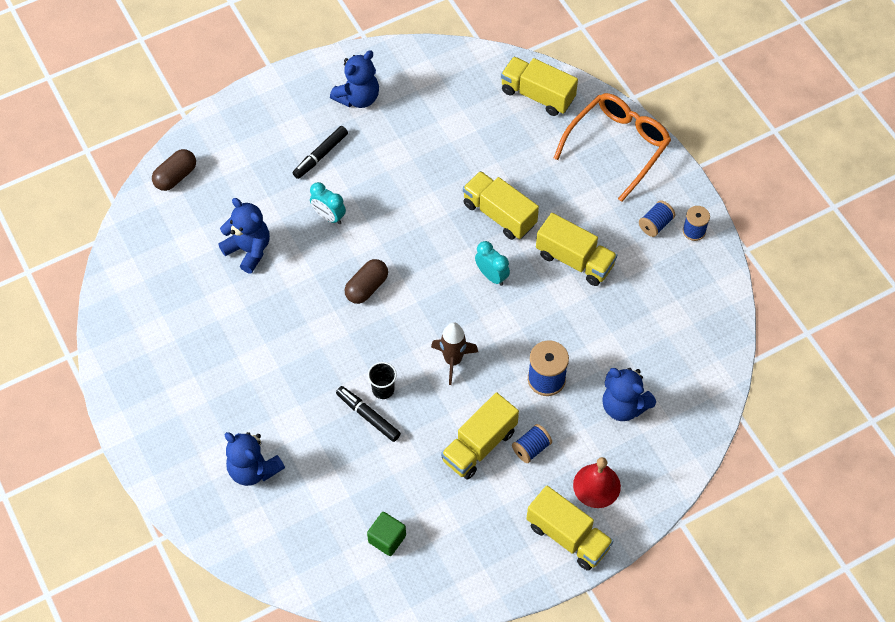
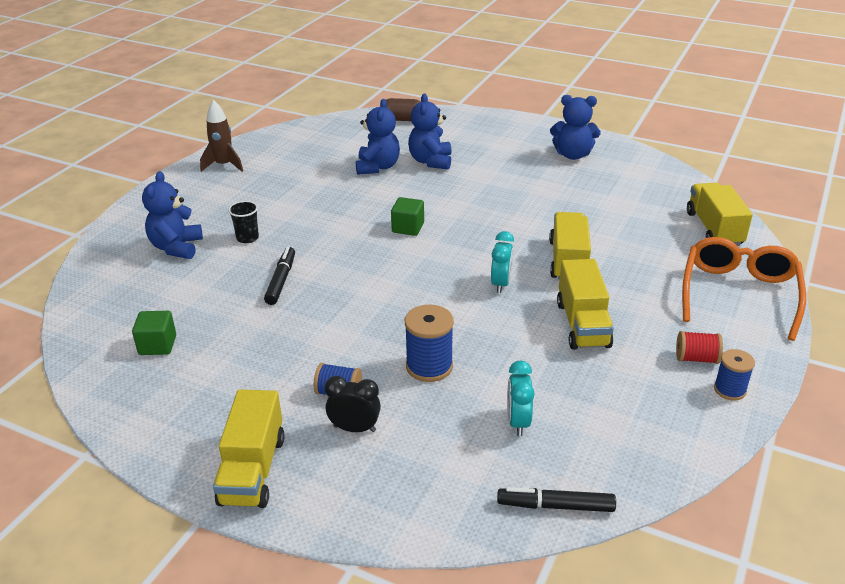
camera: 55 degrees right, 25 degrees down
(320, 155) = (499, 161): black marker -> black marker (555, 506)
(329, 216) = (451, 185): turquoise clock -> turquoise clock (518, 422)
(367, 287) = (408, 228): brown capsule -> green cube
(383, 389) = (316, 277): black cup -> black cup (247, 238)
(453, 360) = (387, 301): brown rocket -> brown rocket (224, 165)
(479, 445) = (310, 356): yellow truck -> none
(573, 458) = (354, 428): none -> black clock
(596, 485) = (337, 463): red bell -> none
(617, 147) = (739, 294): orange glasses -> orange glasses turned 75 degrees counterclockwise
(623, 406) = (457, 437): blue teddy bear -> blue teddy bear (430, 161)
(655, 224) = (696, 358): blue spool -> red spool

